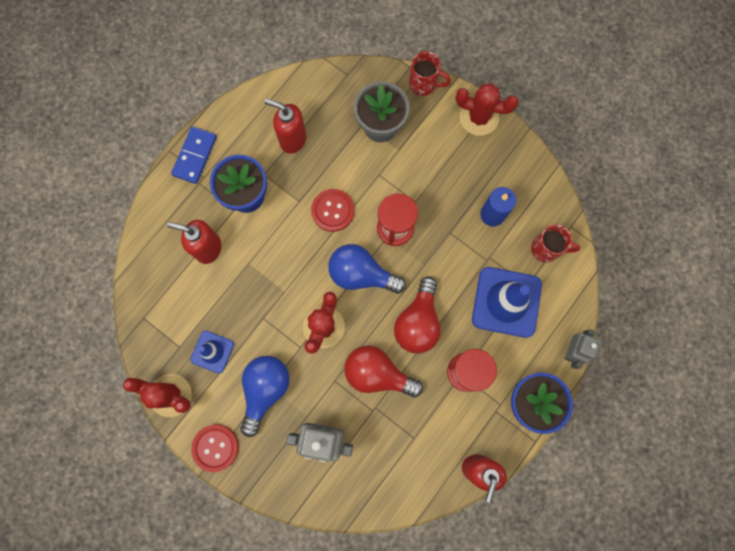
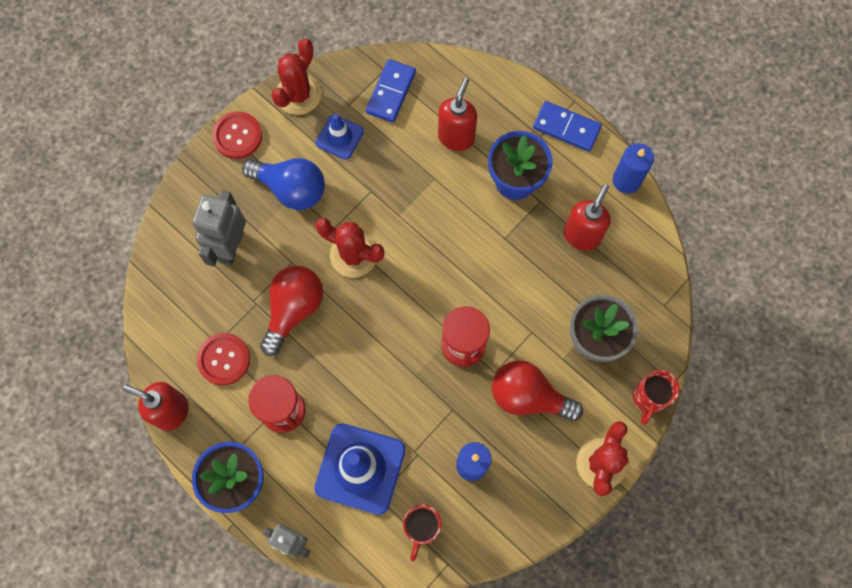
camera: 95 degrees right, 5 degrees down
(165, 310) = (391, 92): none -> blue domino
(241, 106) = (626, 180): none -> blue candle
(332, 210) = (490, 275): red button -> red button (224, 359)
(361, 274) = (411, 301): blue light bulb -> none
(418, 322) = (348, 360): red light bulb -> red light bulb (528, 396)

